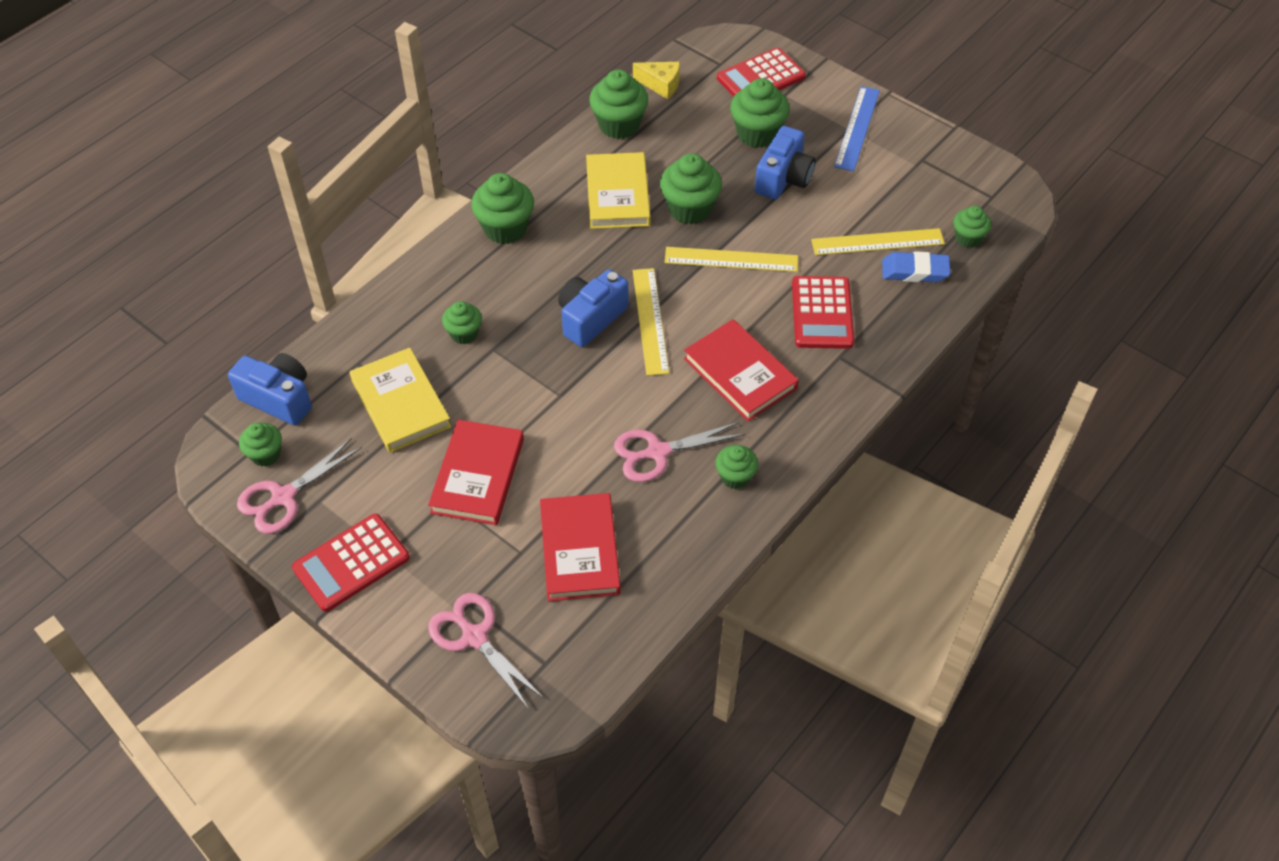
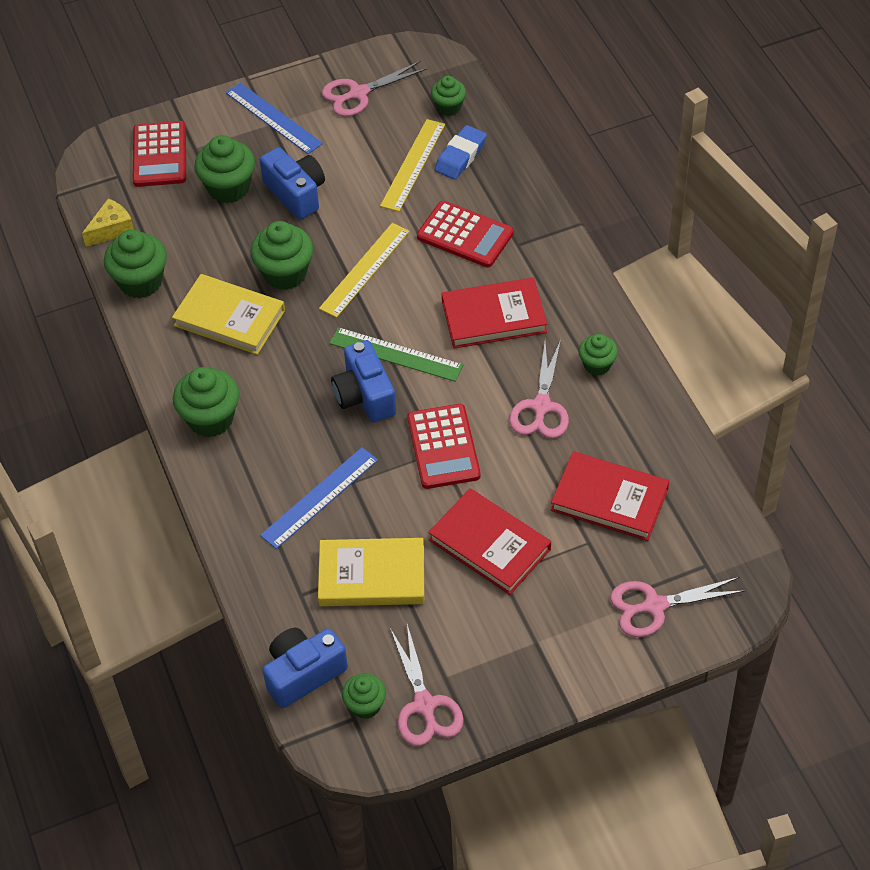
camera: 60 degrees left, 0 degrees up
(351, 563) = (529, 673): red calculator -> red calculator (443, 447)
(464, 334) = (320, 497): green cupcake -> blue ruler
(650, 321) = (396, 354): yellow ruler -> green ruler
(932, 170) = (358, 93): none -> pink scissors

